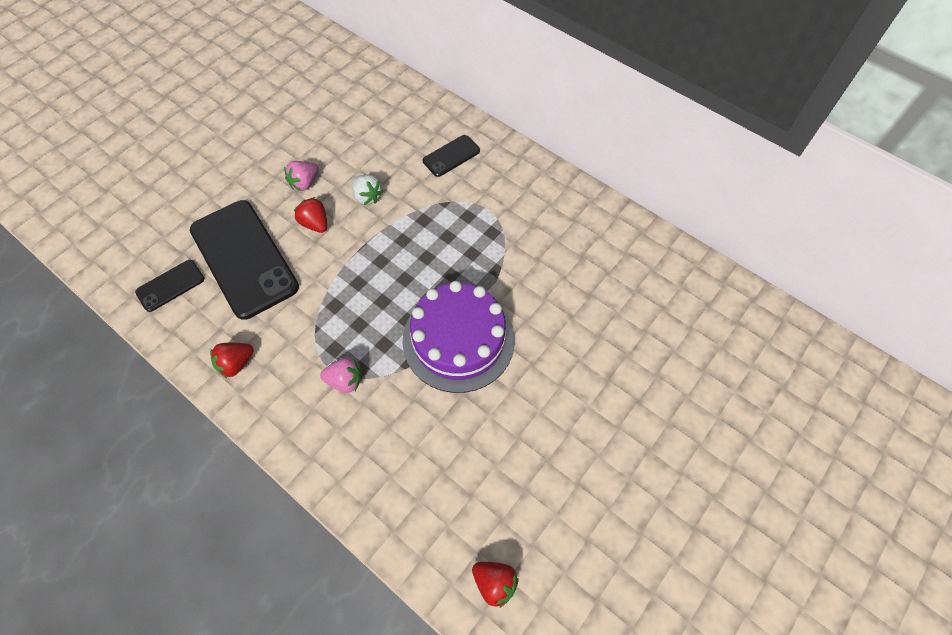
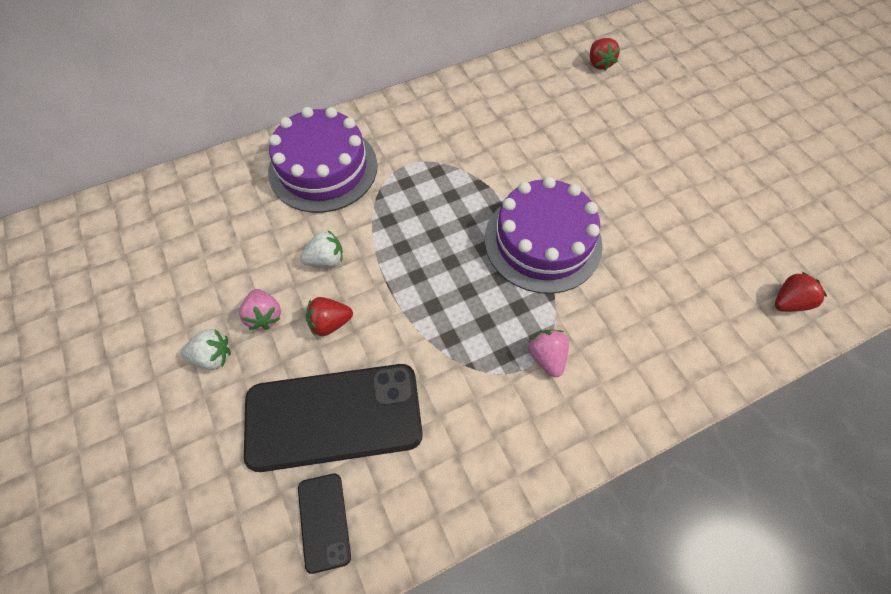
camera: 65 degrees left, 0 degrees up
(236, 364) = (477, 467): red strawberry -> red strawberry (599, 63)
(263, 170) = (213, 356): none -> white strawberry
(345, 380) = (546, 357): pink strawberry -> pink strawberry turned 45 degrees counterclockwise
(451, 156) = (323, 168): black phone -> purple cake

